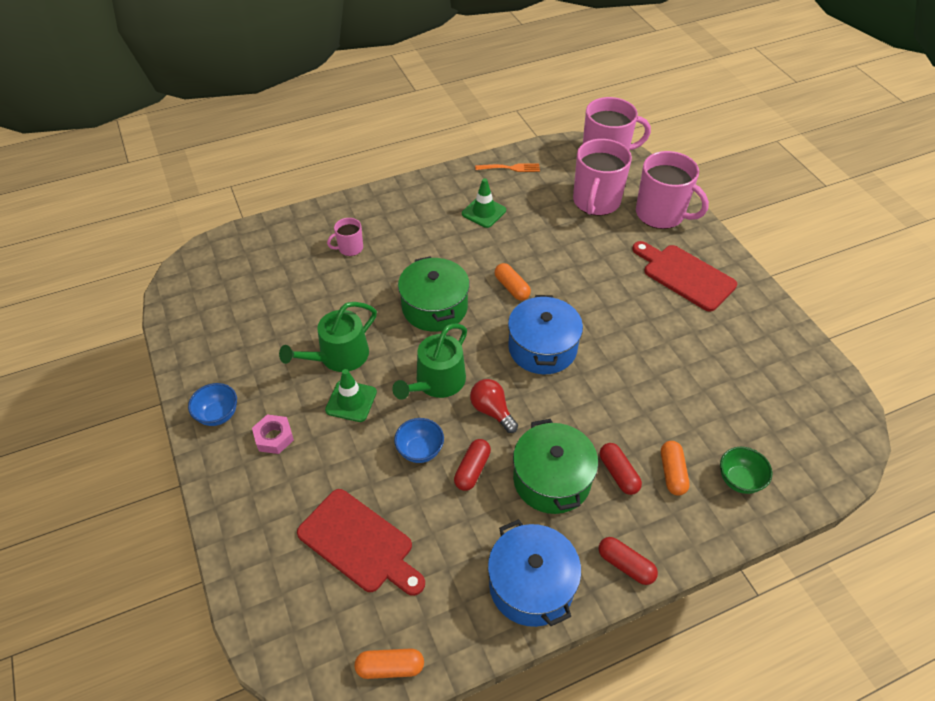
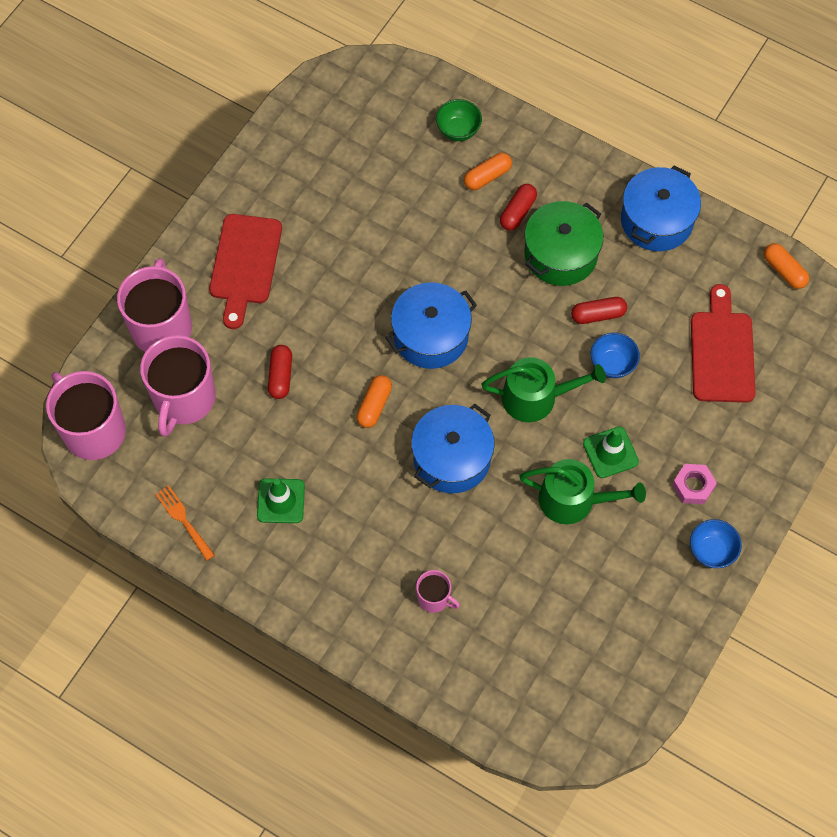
camera: 125 degrees left, 15 degrees up
(435, 307) = (452, 458): green pot -> blue pot
(492, 411) = (531, 335): red light bulb -> none
(596, 202) = (184, 399): pink mug -> pink mug turned 120 degrees clockwise
(625, 565) = (592, 171): red capsule -> red capsule (280, 376)

